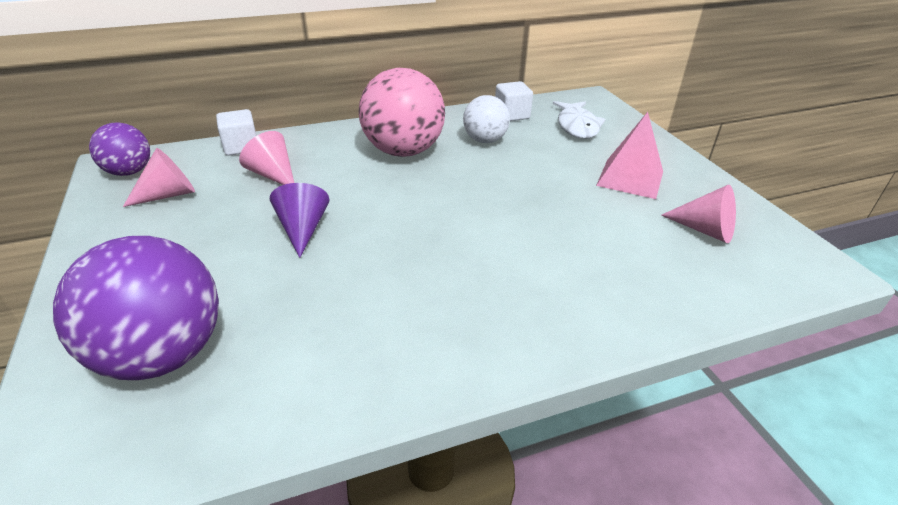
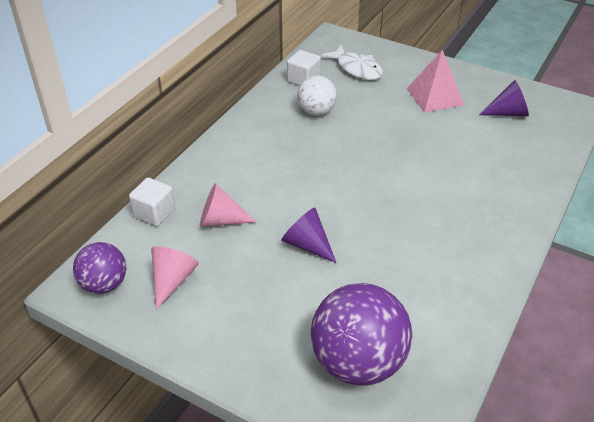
camera: 40 degrees left, 5 degrees up
(403, 151) = (278, 150): pink ball -> none
(704, 230) = (508, 113): pink cone -> purple cone

